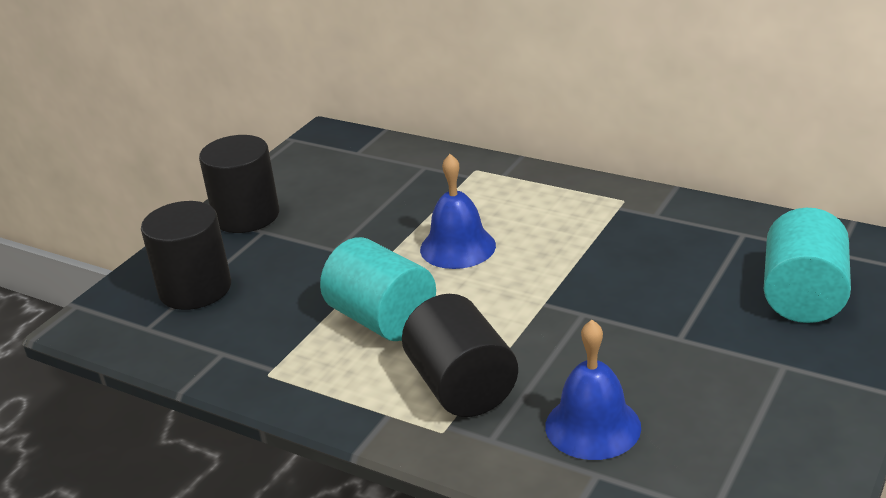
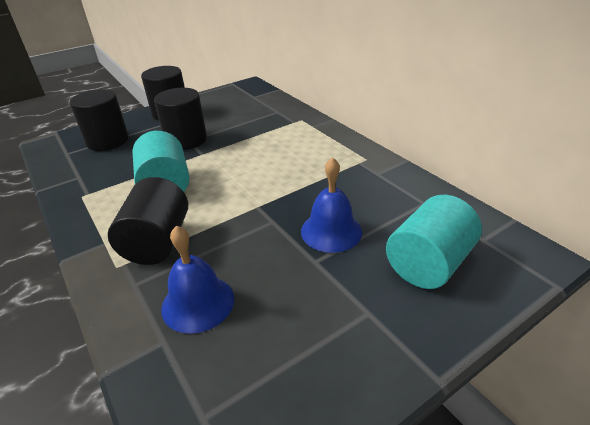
camera: 25 degrees right, 5 degrees up
(329, 249) = (186, 140): none -> black cylinder
(457, 247) = (247, 158): blue bell -> blue bell (331, 231)

